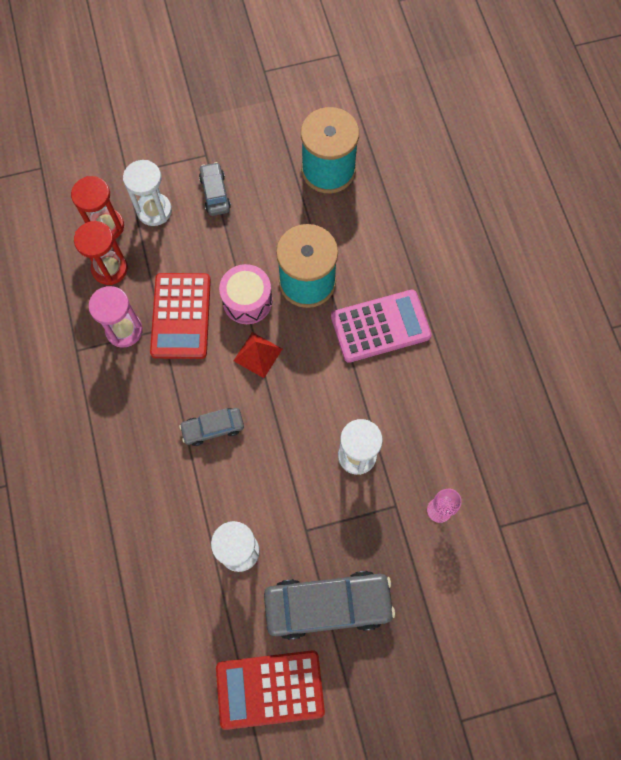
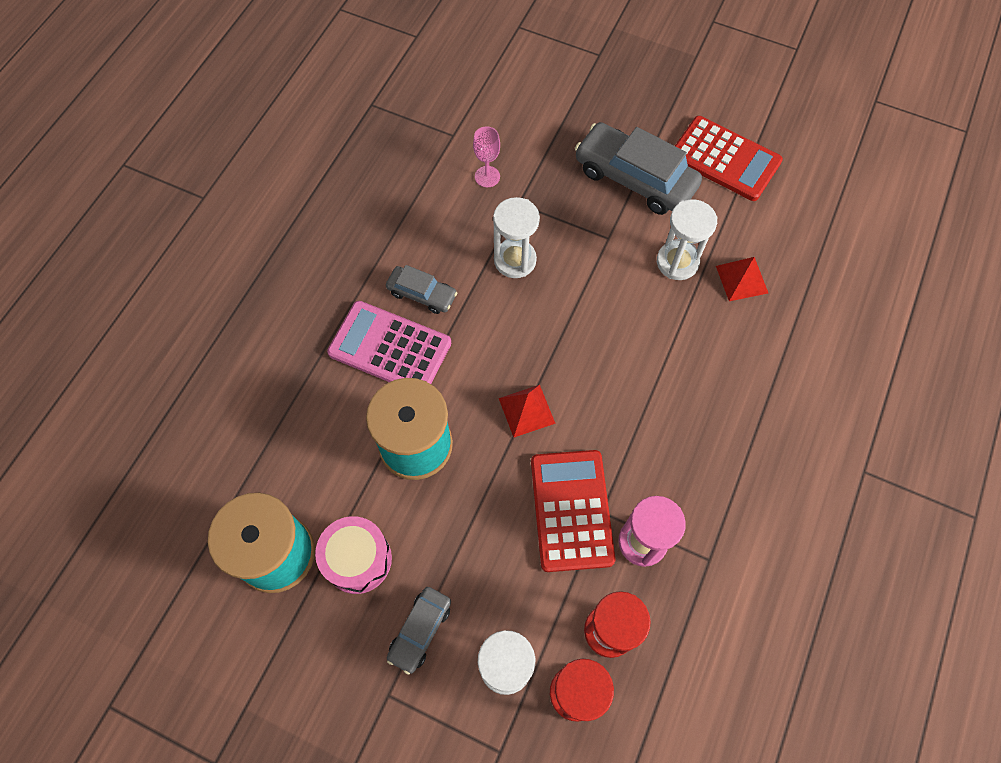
camera: 140 degrees left, 5 degrees down
(181, 316) = (571, 510): red calculator -> red calculator turned 45 degrees counterclockwise
(181, 575) = (742, 279): none -> red pyramid
(213, 428) = (624, 375): grey car -> grey car (422, 294)
(247, 301) = (491, 472): pink drum -> pink drum (358, 559)

